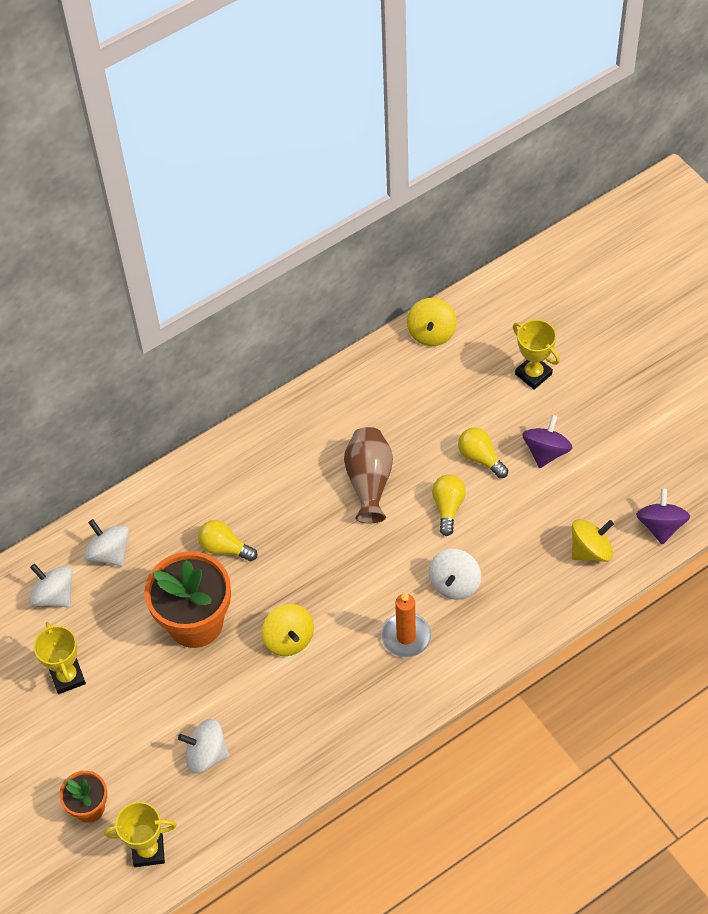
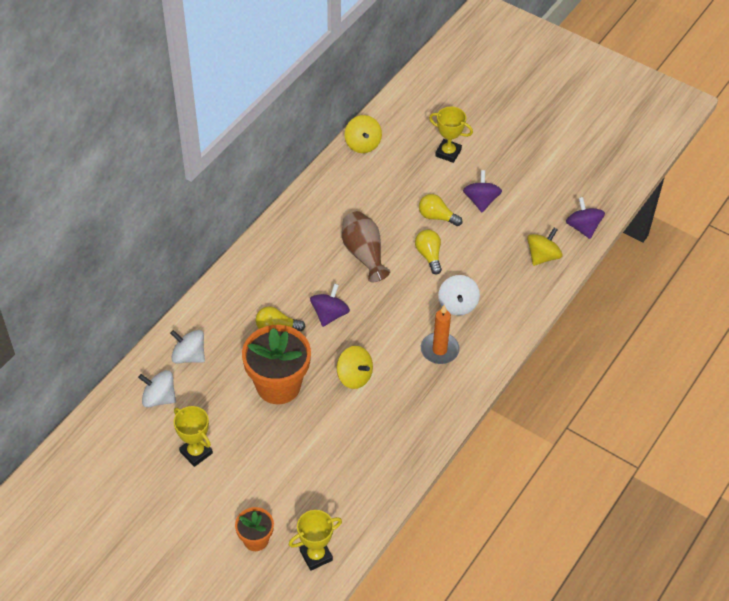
camera: 25 degrees left, 5 degrees down
(206, 754) = (329, 474): white spinning top -> none
(294, 549) = (329, 314): none -> purple spinning top

